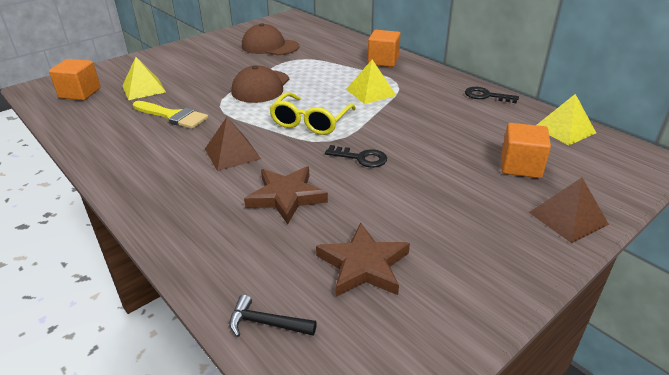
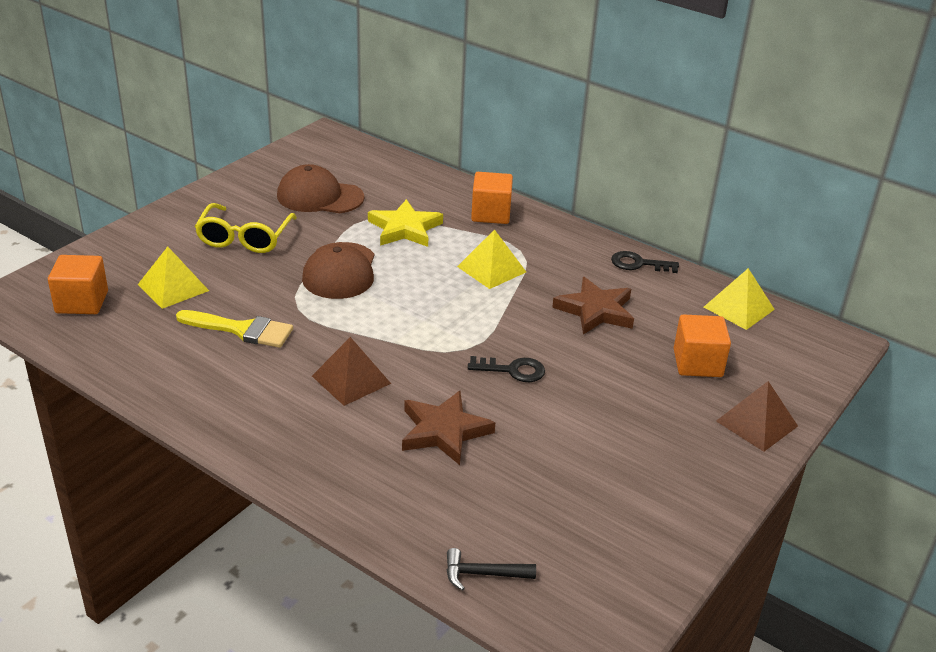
camera: 15 degrees left, 0 degrees up
(310, 122) = (430, 323): yellow glasses -> yellow glasses (244, 238)
(318, 66) = (405, 228): none -> yellow star
(363, 265) = (559, 502): brown star -> brown star (595, 311)

